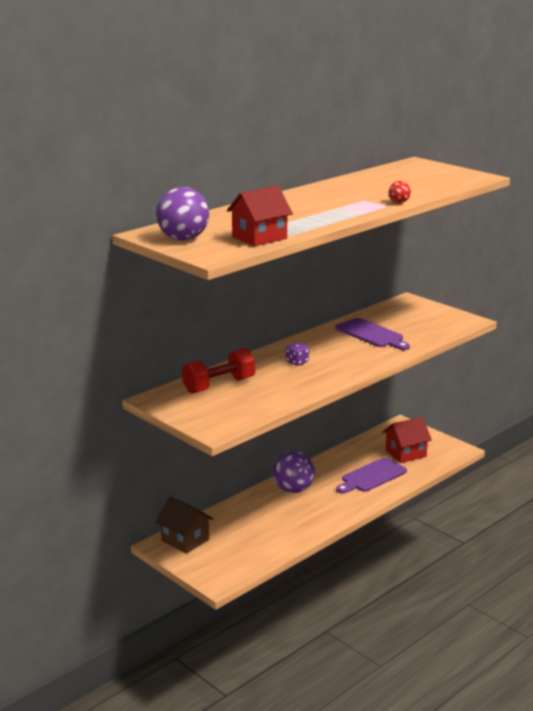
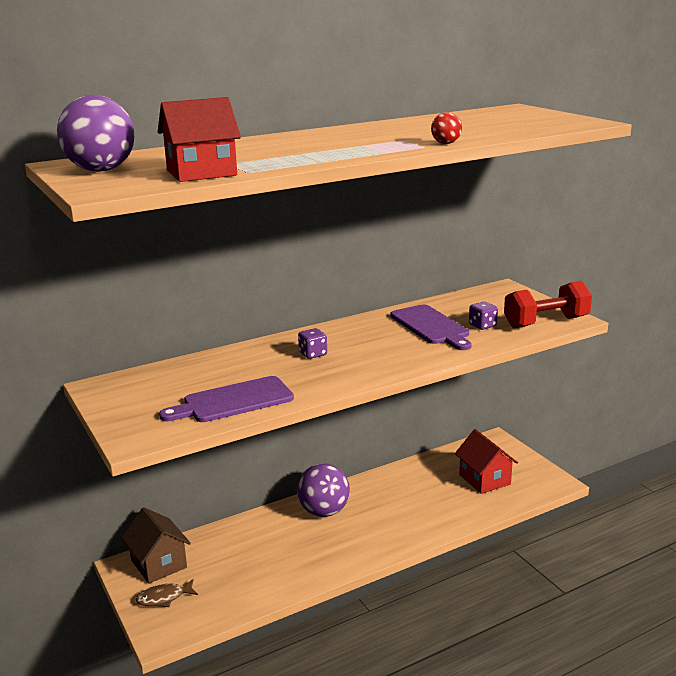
camera: 15 degrees right, 0 degrees up
(204, 561) = (164, 598): none -> brown fish
(219, 386) = (192, 376): red dumbbell -> red dumbbell (546, 322)
(371, 476) = (428, 506): purple cutting board -> purple cutting board (233, 401)
(405, 453) = (484, 479): red house -> red house turned 75 degrees clockwise
(408, 331) = (482, 325): none -> purple dice

